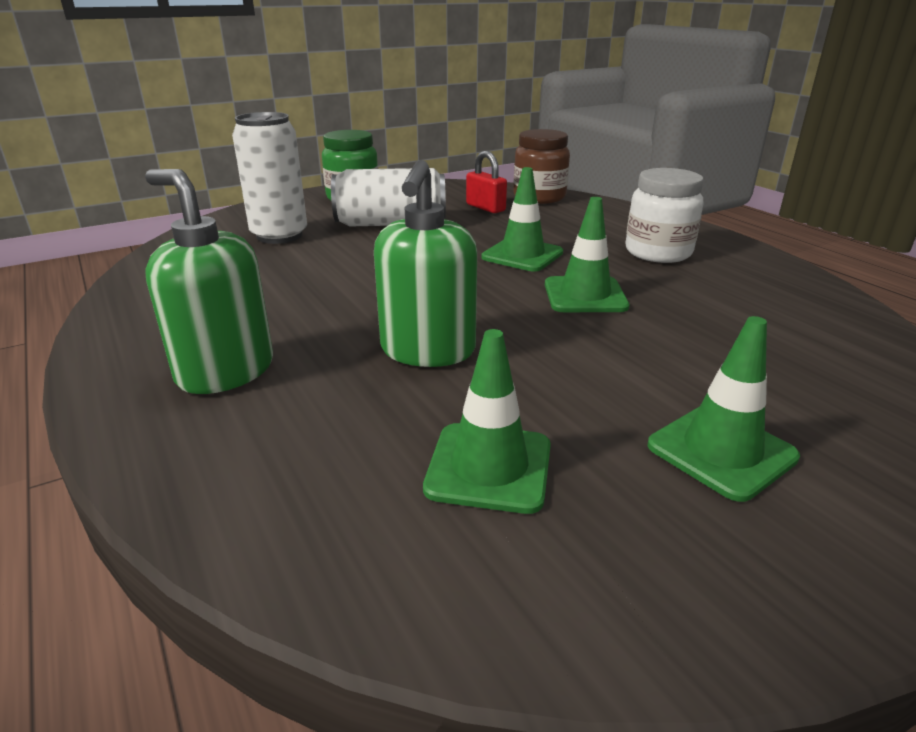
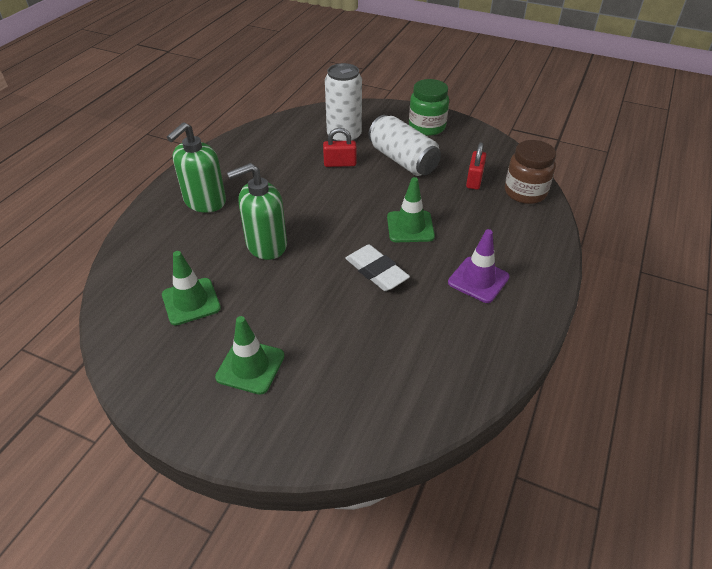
camera: 55 degrees right, 15 degrees up
(225, 371) = (204, 201): green soap dispenser -> green soap dispenser turned 150 degrees counterclockwise
(331, 253) = (340, 163): none -> red padlock
(585, 295) = (376, 271): green traffic cone -> white eraser
(658, 252) = (478, 280): white jar -> purple traffic cone

